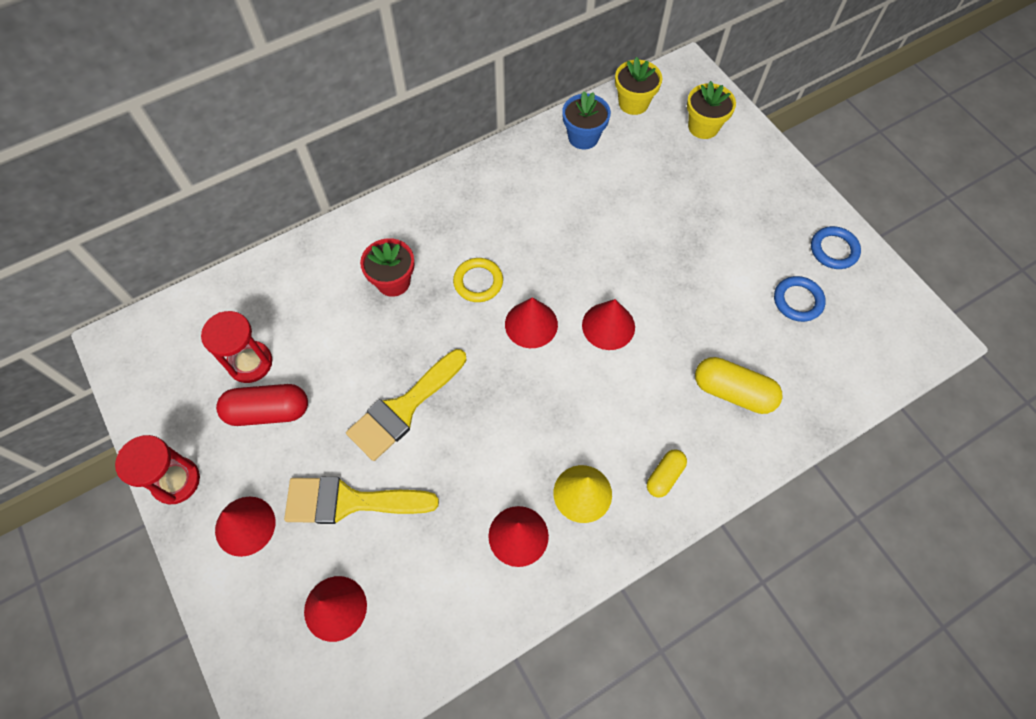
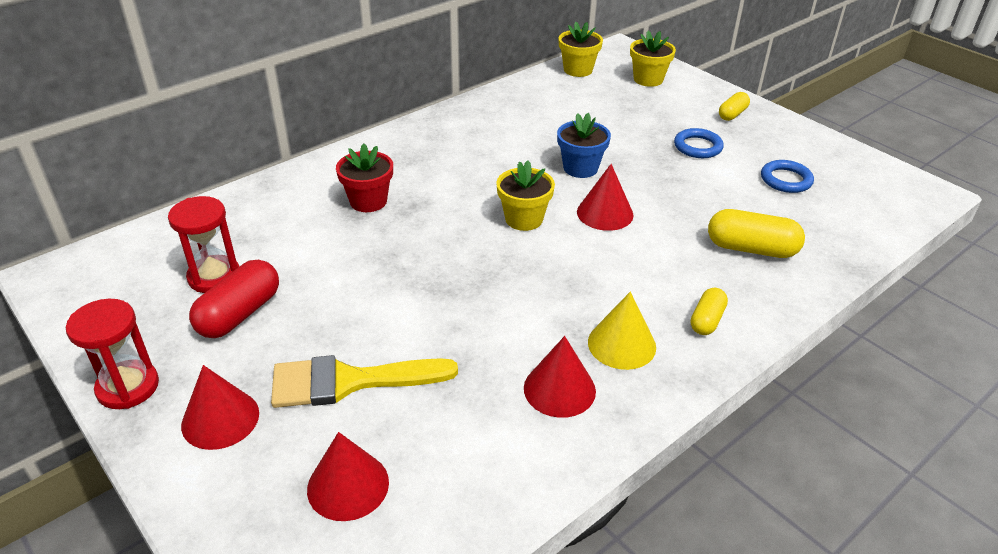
camera: 10 degrees left, 25 degrees down
(268, 411) = (239, 314): red capsule -> red capsule turned 45 degrees counterclockwise
(404, 408) = (399, 295): yellow brush -> none
(478, 282) = (459, 194): yellow ring -> none
(531, 324) = (524, 219): red cone -> yellow flower pot
(583, 137) = (537, 93): blue flower pot -> blue flower pot (580, 168)
(775, 194) = (732, 114): none -> yellow capsule
(833, 250) = (803, 144): blue ring -> blue ring (697, 147)

